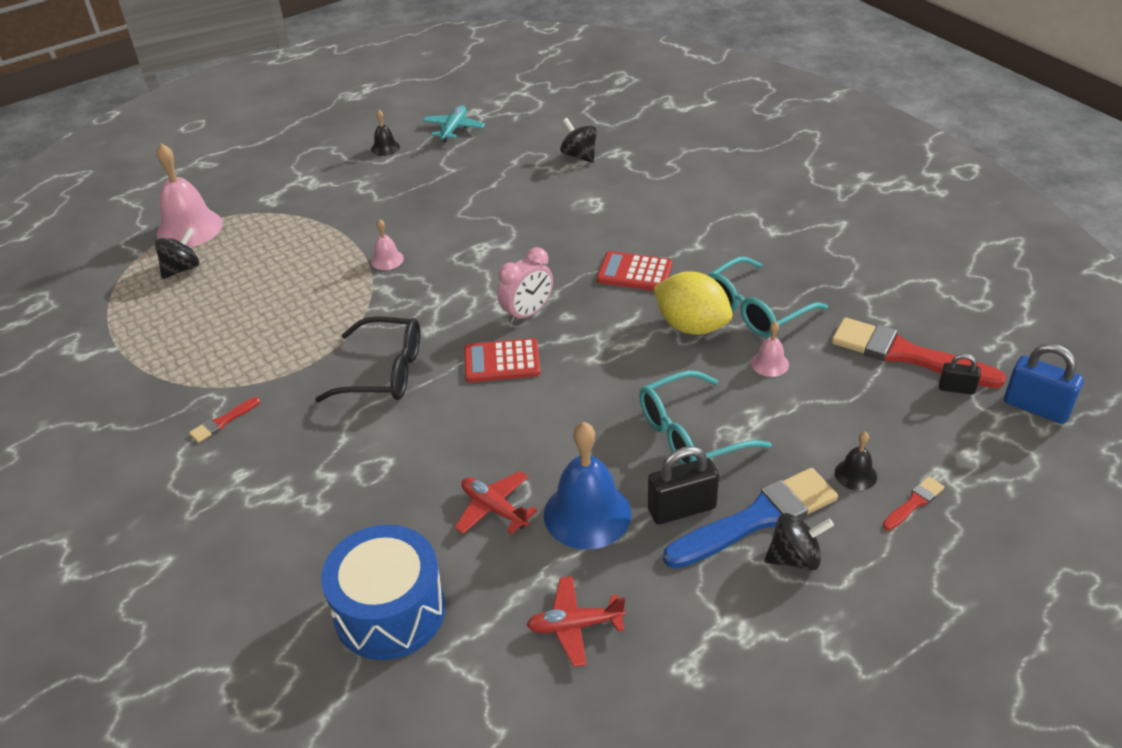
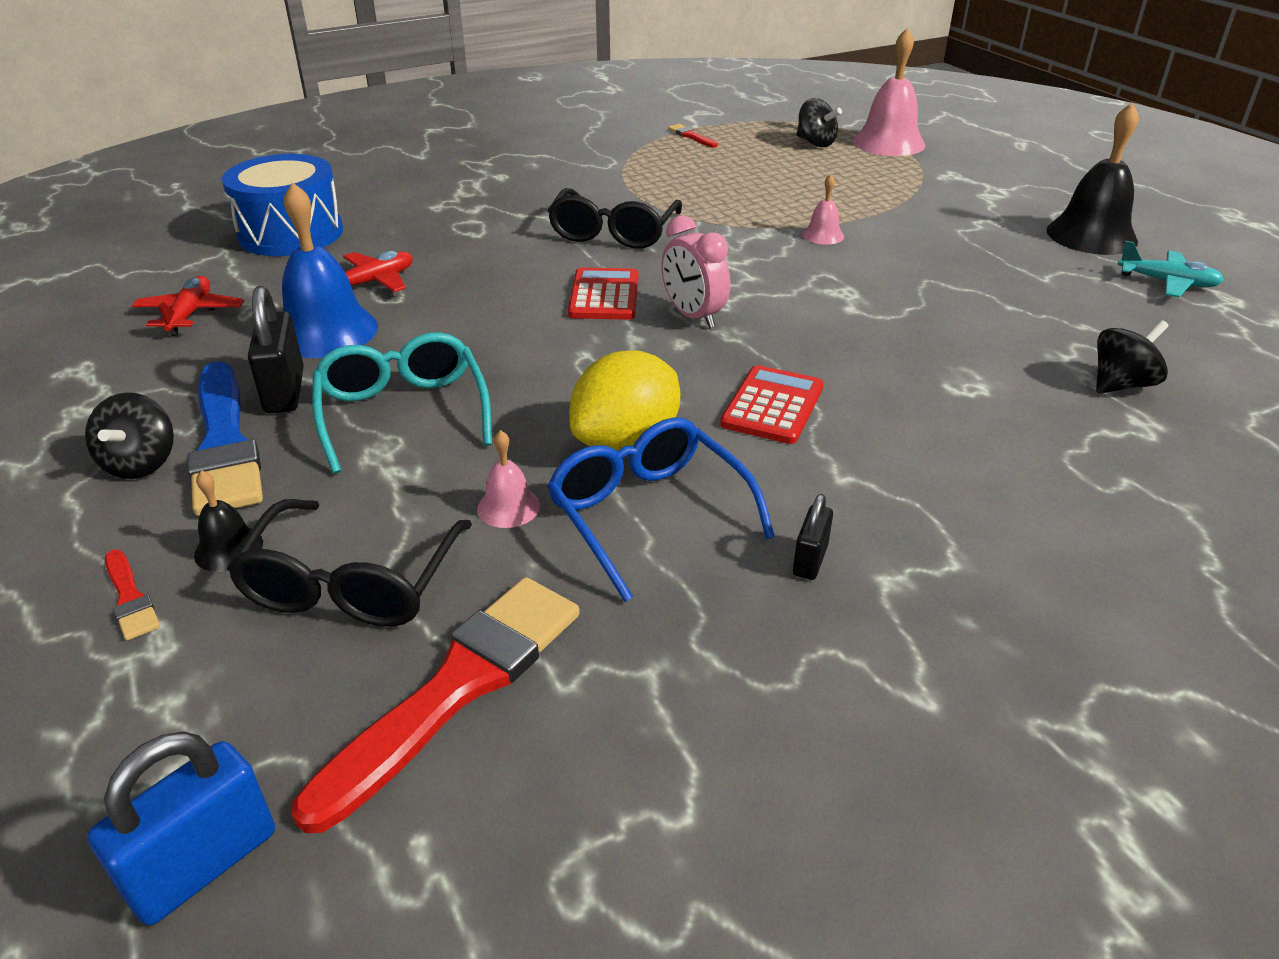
camera: 95 degrees right, 5 degrees down
(222, 422) = (573, 167): red brush -> red brush (691, 136)
(385, 148) = (1091, 235): black bell -> black bell, size x2.07
(755, 309) = (649, 515): turquoise glasses -> blue glasses
(858, 411) = (352, 583): none -> black glasses
(956, 389) = (330, 738): black padlock -> black padlock (810, 560)

